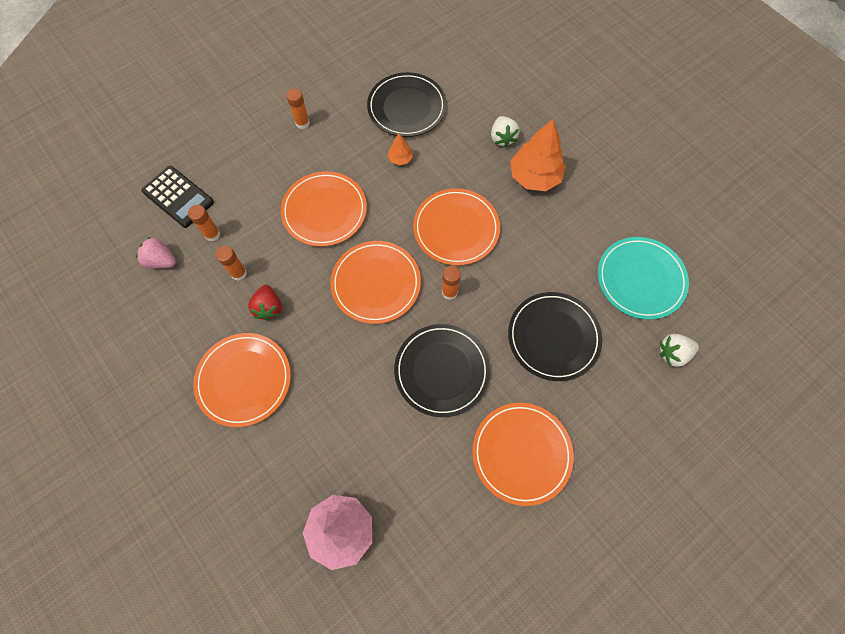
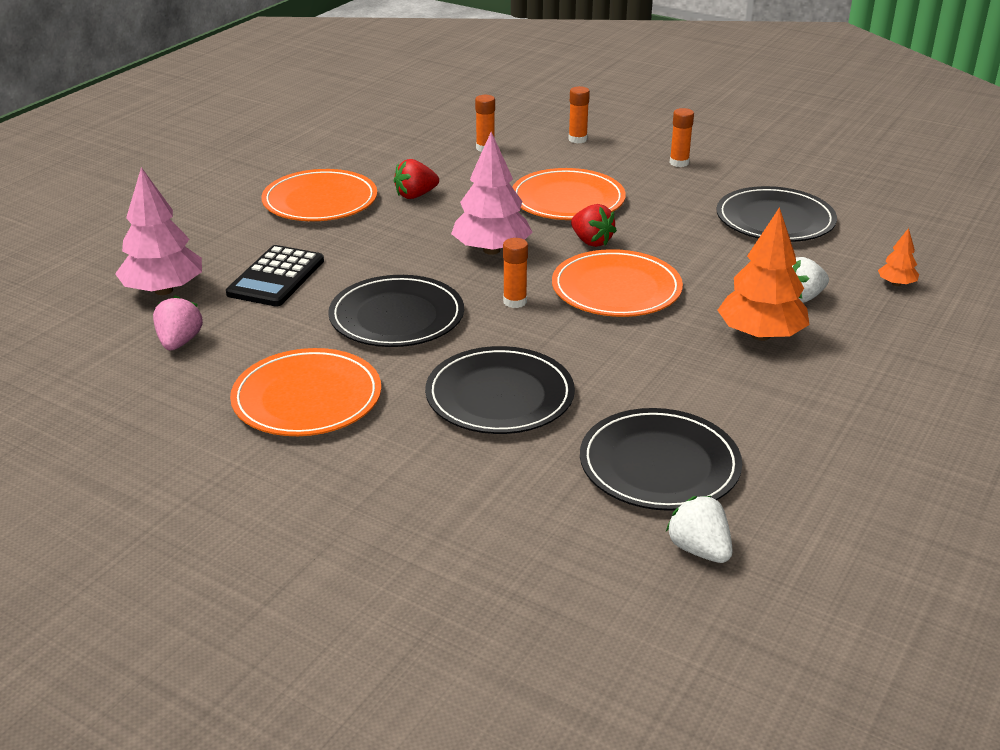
camera: 70 degrees right, 35 degrees down
(161, 261) = (434, 132): pink strawberry -> pink strawberry (179, 342)
(178, 197) = (517, 122): black calculator -> black calculator (276, 277)
(239, 273) = (447, 171): orange glue stick -> orange glue stick (577, 139)
(376, 283) = (491, 250): orange plate -> pink tree
(390, 219) = (591, 241): none -> red strawberry
(400, 159) = (689, 231): orange tree -> orange tree (896, 284)
(640, 279) = (659, 465): turquoise plate -> black plate
(673, 353) = (543, 519): white strawberry -> white strawberry (699, 550)

